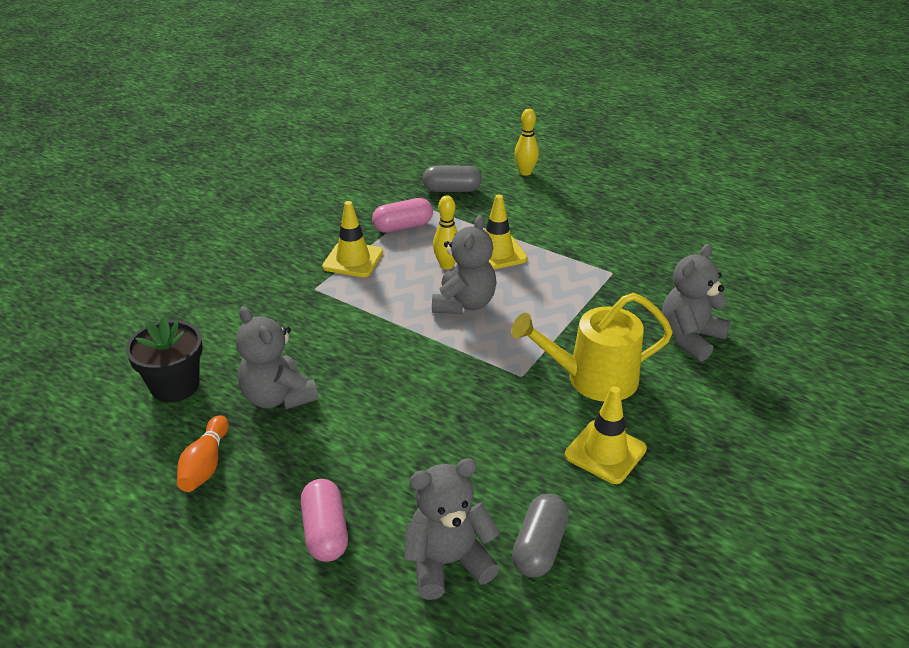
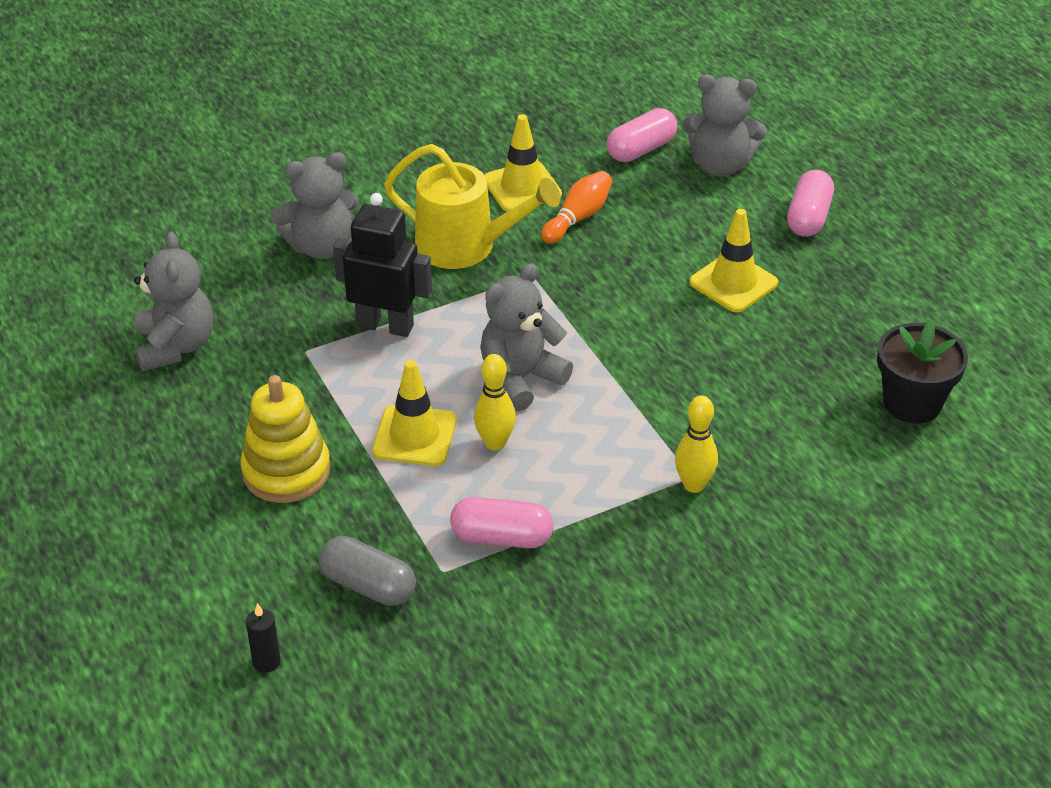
camera: 150 degrees left, 5 degrees up
(205, 465) = (899, 308): orange bowling pin -> orange bowling pin (578, 218)
(278, 397) = (801, 347): grey teddy bear -> grey teddy bear (175, 346)
(353, 260) = (613, 504): yellow traffic cone -> yellow traffic cone (733, 283)
(469, 155) = (266, 662): none -> black candle
(525, 172) = (220, 575): yellow bowling pin -> yellow bowling pin (694, 485)
(539, 547) = (641, 149): grey capsule -> pink capsule
(546, 216) = (286, 471): none -> yellow stacking toy
(583, 303) = (385, 325): none -> black robot

